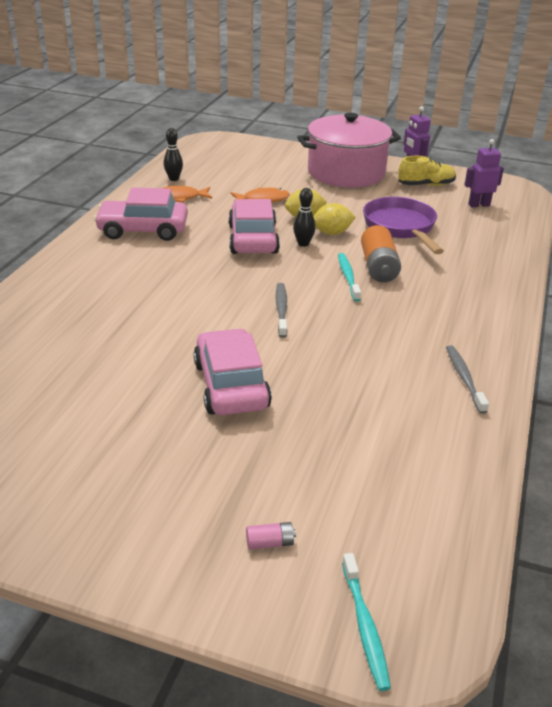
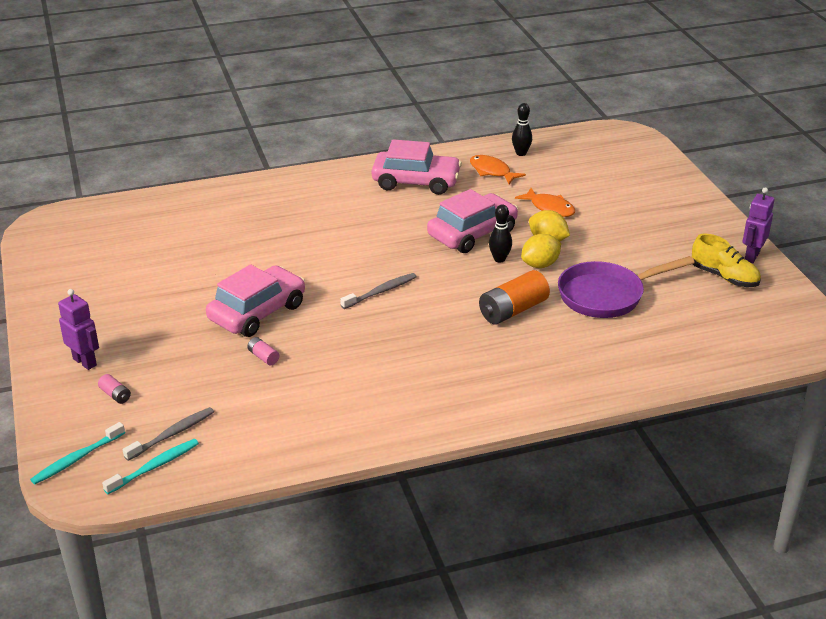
camera: 55 degrees right, 0 degrees up
(143, 230) = (416, 182): pink car -> pink car turned 135 degrees clockwise
(309, 411) = (263, 357): none -> pink battery
(332, 233) = (540, 265): yellow lemon -> yellow lemon turned 75 degrees counterclockwise
(346, 172) = (676, 225): pink pot -> none
(348, 277) = (474, 302): turquoise toothbrush -> turquoise toothbrush (154, 466)
(401, 227) = (606, 295): purple pan -> purple pan turned 150 degrees counterclockwise
(464, 378) = (388, 414): grey toothbrush -> grey toothbrush (172, 434)
(479, 205) = (729, 322): purple robot -> purple robot (85, 362)

